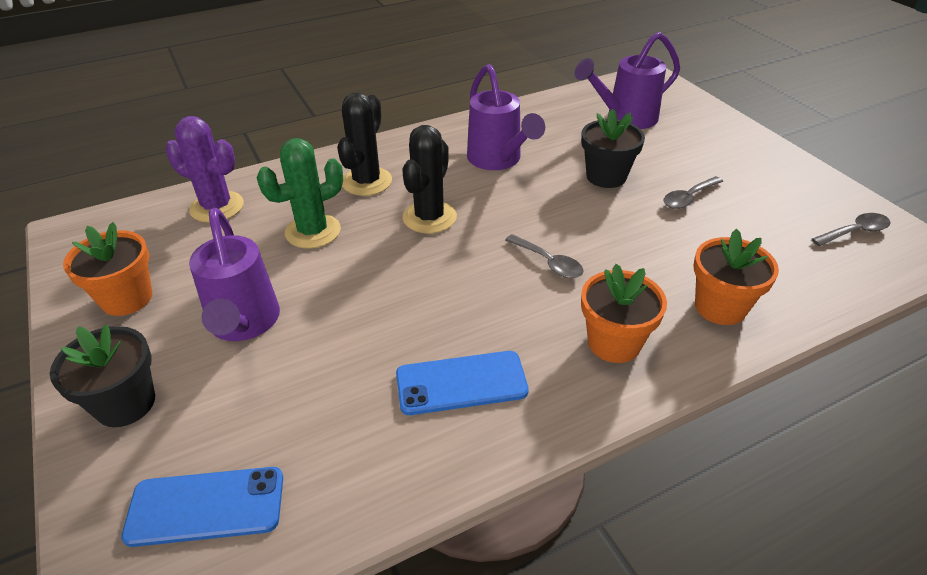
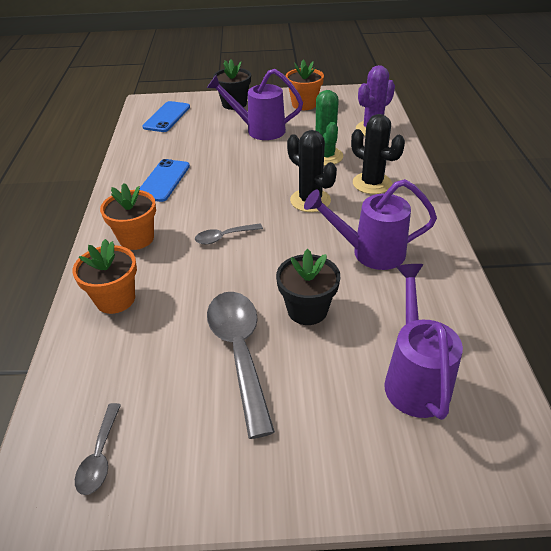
camera: 115 degrees right, 0 degrees up
(688, 198) = (239, 352): grey spoon -> grey spoon, size x1.98

